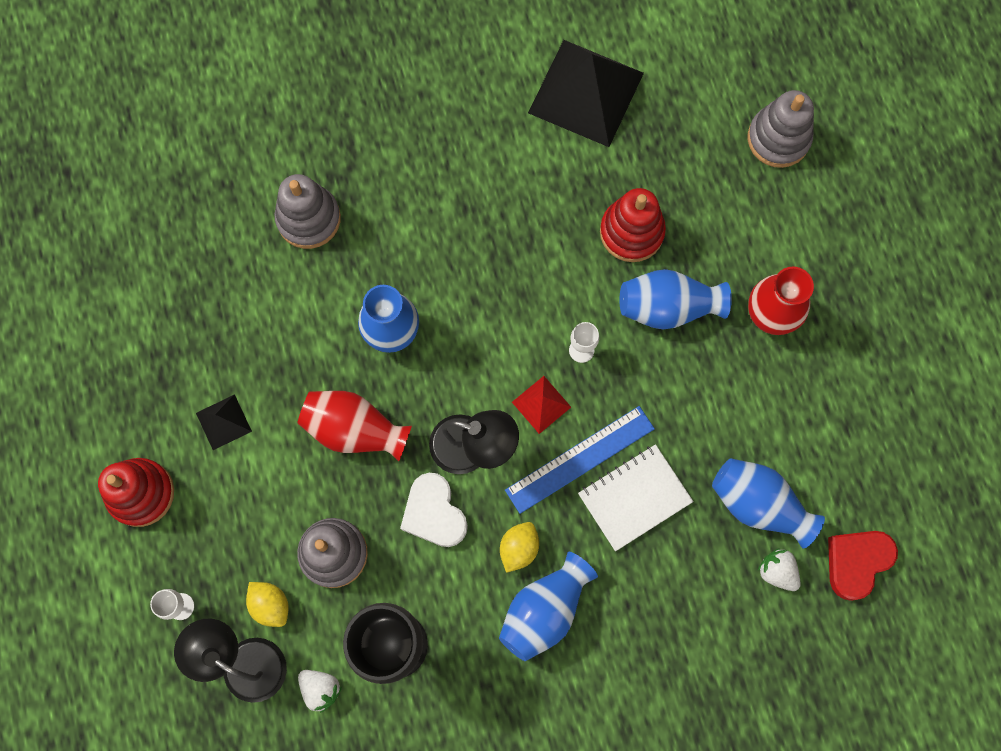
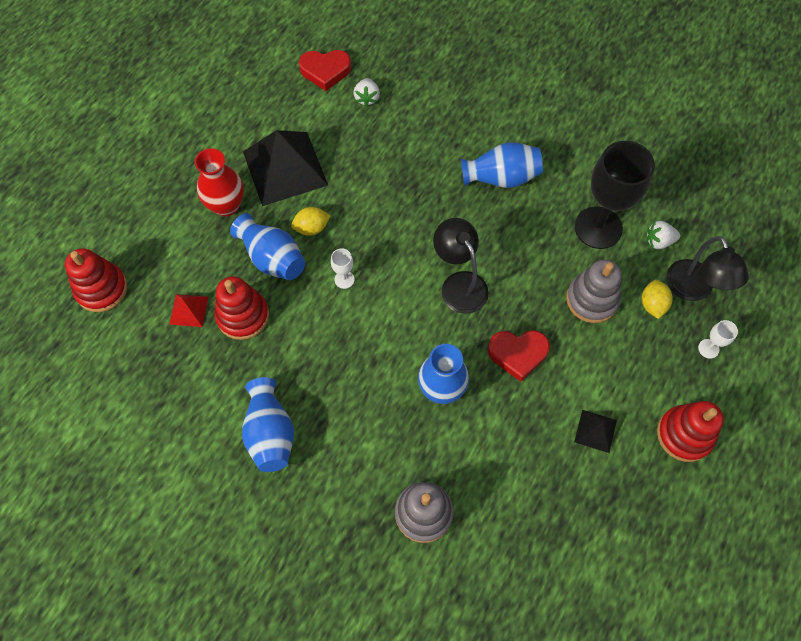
camera: 135 degrees left, 10 degrees down
(320, 689) = (659, 241): white strawberry -> white strawberry turned 90 degrees counterclockwise
(354, 429) = (518, 354): red vase -> red heart
(434, 513) = (514, 271): white heart -> none
(519, 548) = (485, 215): yellow lemon -> yellow lemon (311, 228)
(541, 404) = (397, 272): red pyramid -> red pyramid (189, 310)
(579, 459) = (407, 228): blue ruler -> none
(585, 93) = (168, 425): black pyramid -> black pyramid (285, 168)
(634, 497) = (399, 186): white notebook -> none
(758, 504) = (341, 131): blue vase -> blue vase (270, 433)
(778, 138) = (101, 289): grey stacking toy -> red stacking toy

